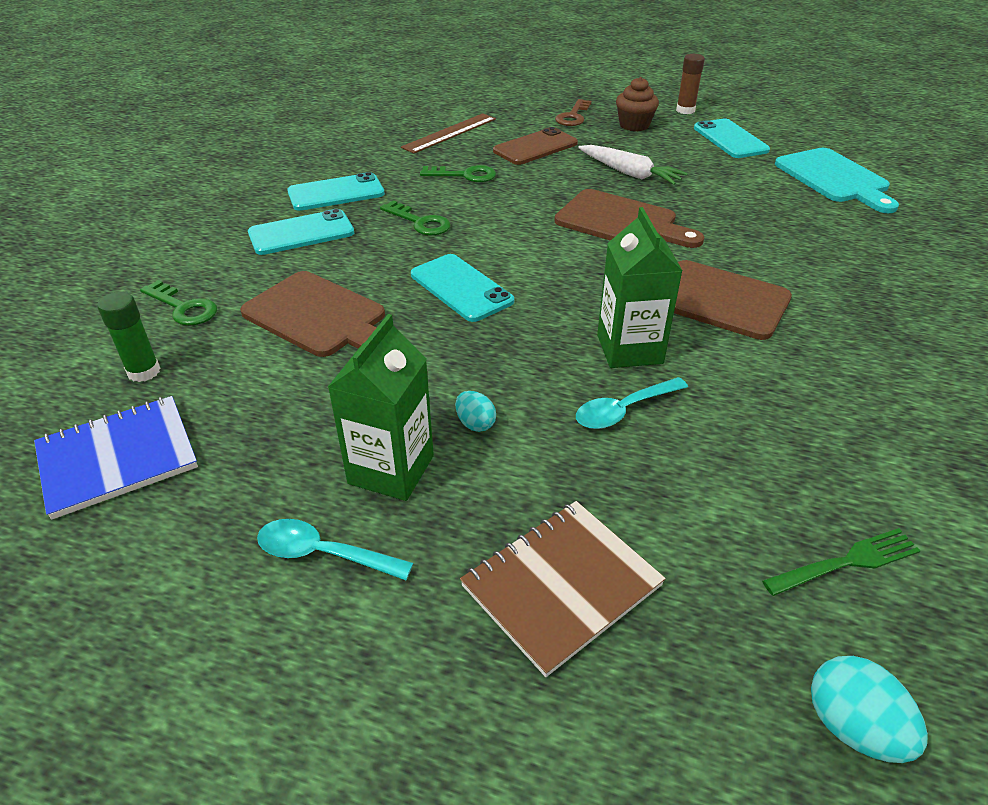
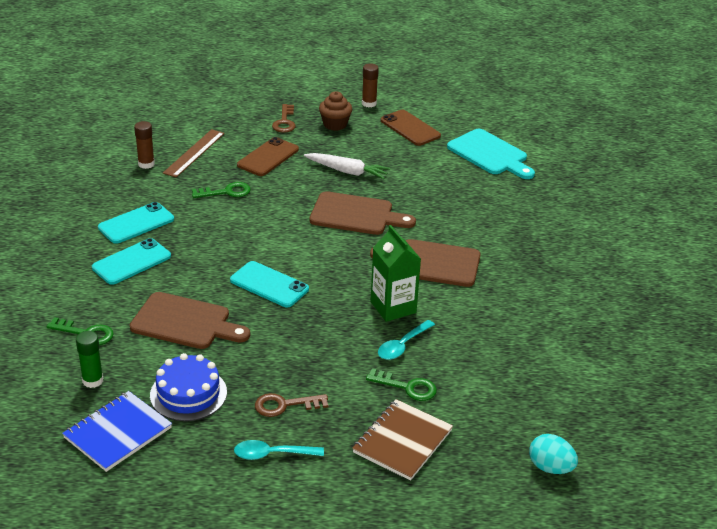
camera: 20 degrees left, 5 degrees down
(258, 418) = (188, 393): none -> blue cake
(388, 137) = (146, 164): none -> brown glue stick
(391, 469) = (285, 405): green carton -> brown key
(420, 222) = (214, 238): green key -> green key (407, 387)
(475, 423) = (320, 370): turquoise egg -> none
(730, 139) = (410, 128): turquoise phone -> brown phone
(846, 562) = (537, 400): green fork -> none

